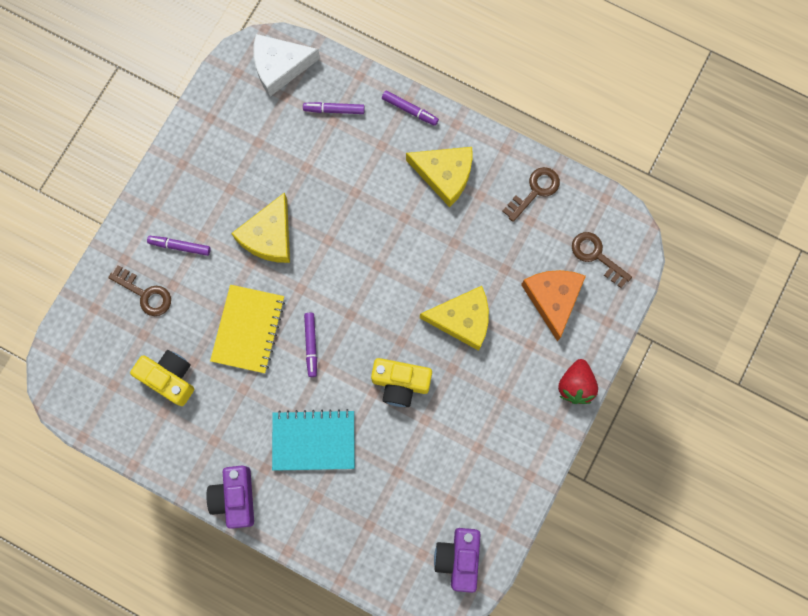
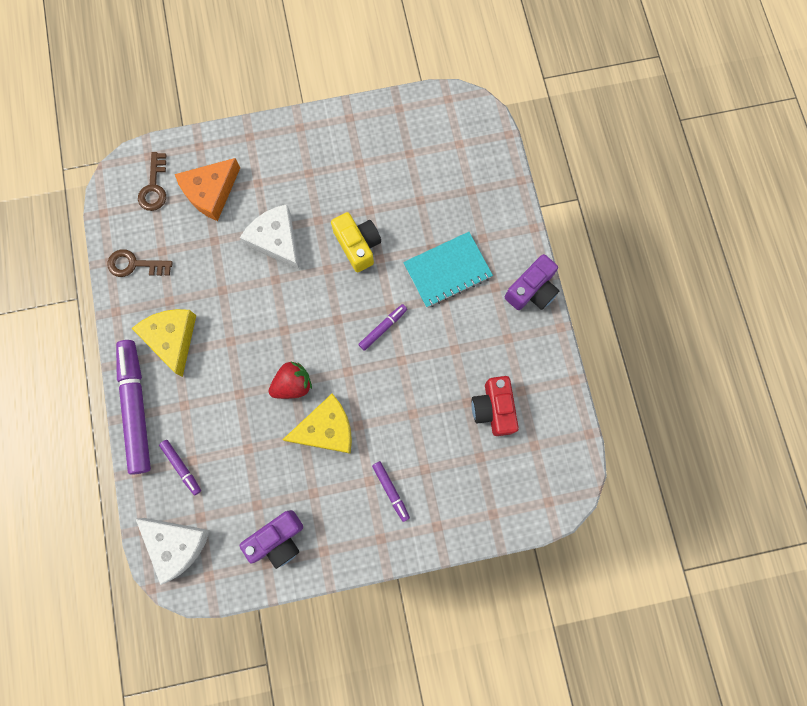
camera: 130 degrees left, 0 degrees up
(145, 294) = (449, 484): brown key -> none
(169, 378) = (493, 408): yellow camera -> red camera
(248, 329) = (409, 382): yellow notebook -> none
(313, 440) = (447, 271): turquoise notebook -> turquoise notebook turned 75 degrees counterclockwise
(410, 110) = (136, 407): purple marker -> purple marker, size x2.14
(458, 558) = (441, 120): purple camera -> purple camera (278, 539)
(462, 319) = (276, 240): yellow cheese -> white cheese
(575, 385) = (262, 133): red strawberry -> red strawberry (293, 384)

